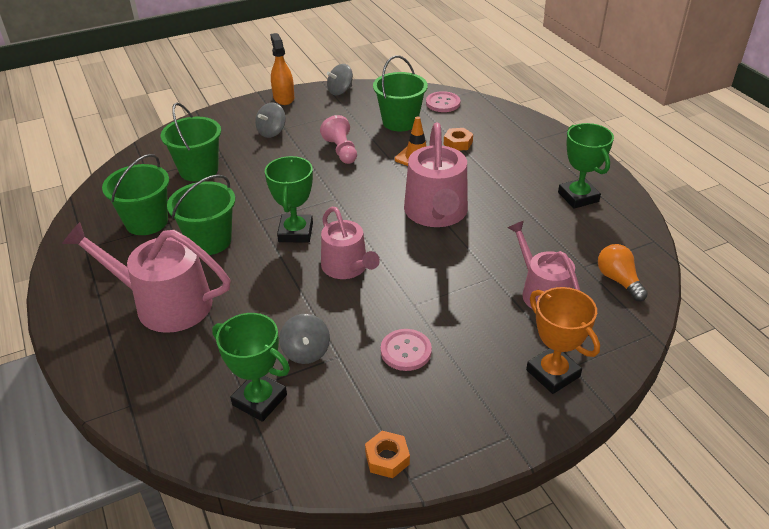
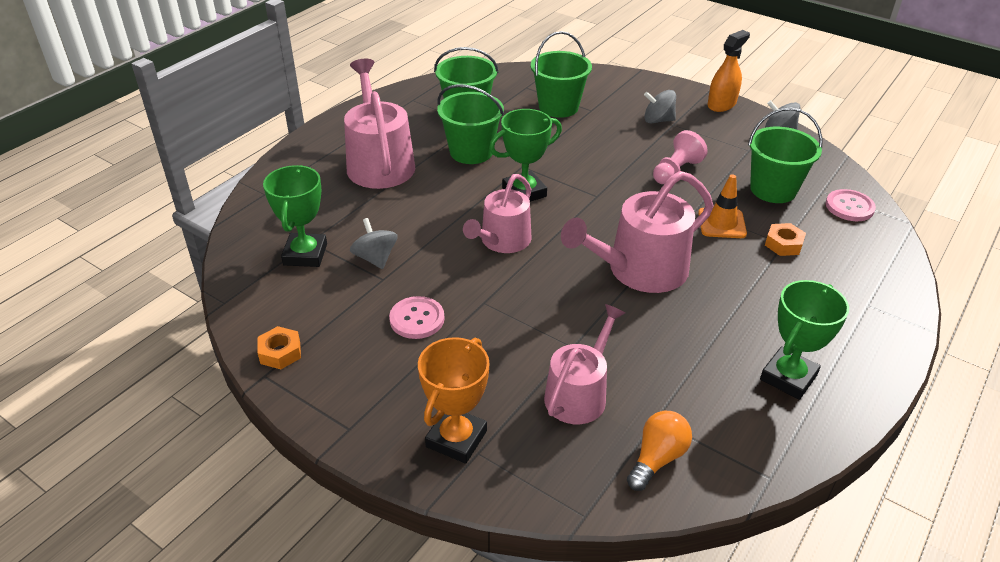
camera: 60 degrees right, 0 degrees up
(306, 352) = (375, 258): grey spinning top -> grey spinning top turned 105 degrees clockwise

